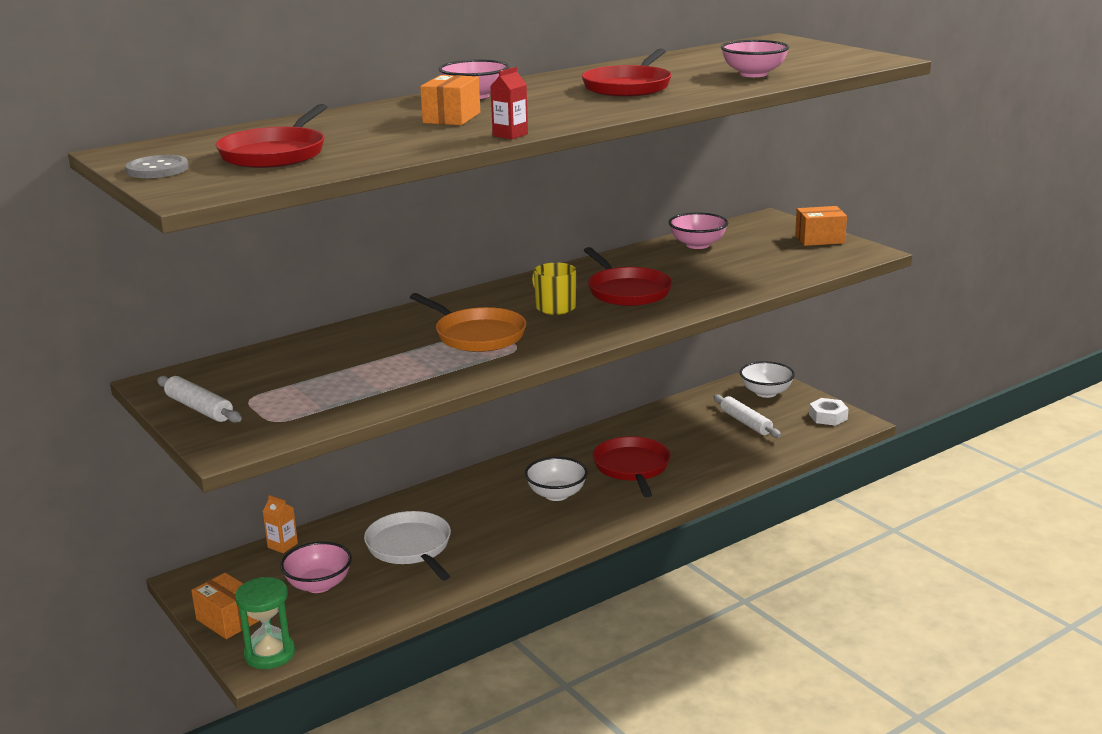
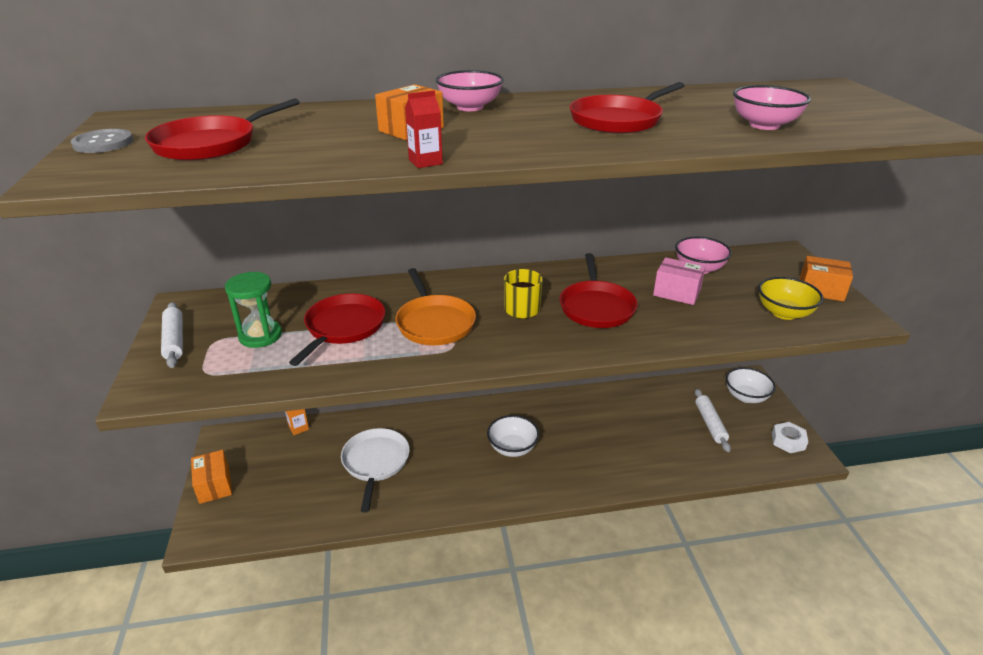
camera: 25 degrees right, 10 degrees up
(269, 654) = (212, 531): green hourglass -> green hourglass (260, 336)
(319, 585) = (292, 475): pink bowl -> none
(632, 467) = (588, 440): red pan -> red pan (343, 327)
(693, 266) = (676, 293): none -> pink box
(800, 261) = (784, 313): none -> yellow bowl

